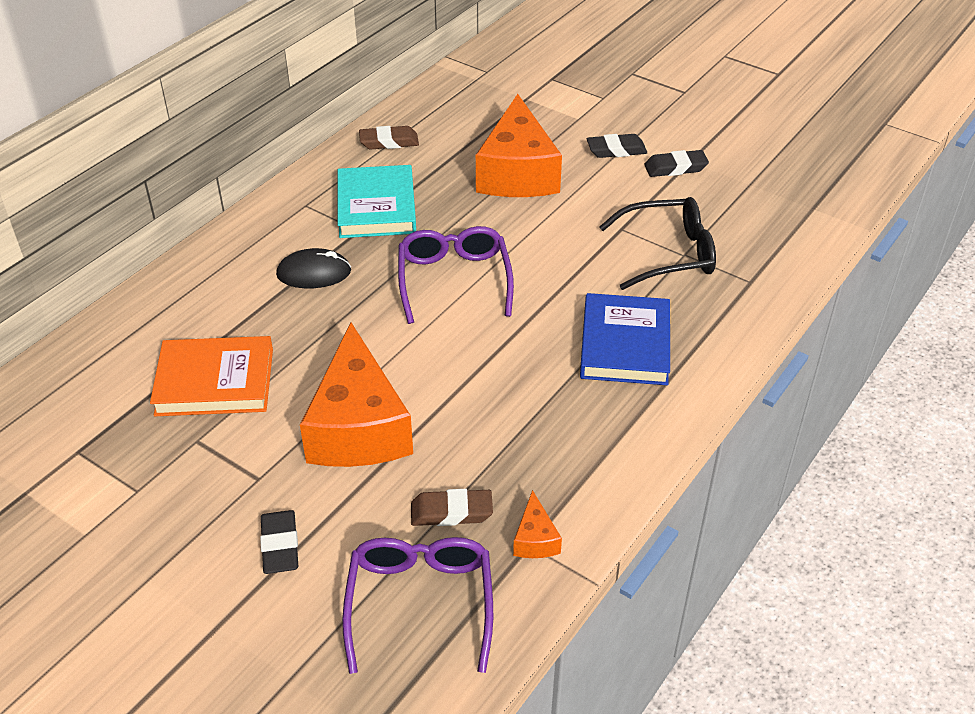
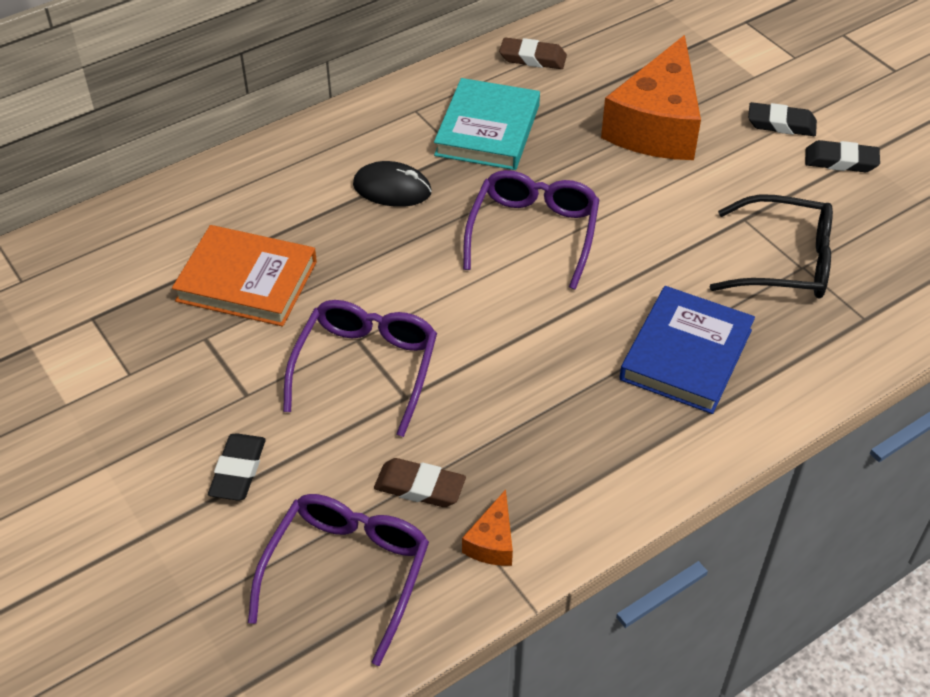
camera: 20 degrees right, 5 degrees up
(358, 426) = (366, 368): orange cheese -> purple glasses

